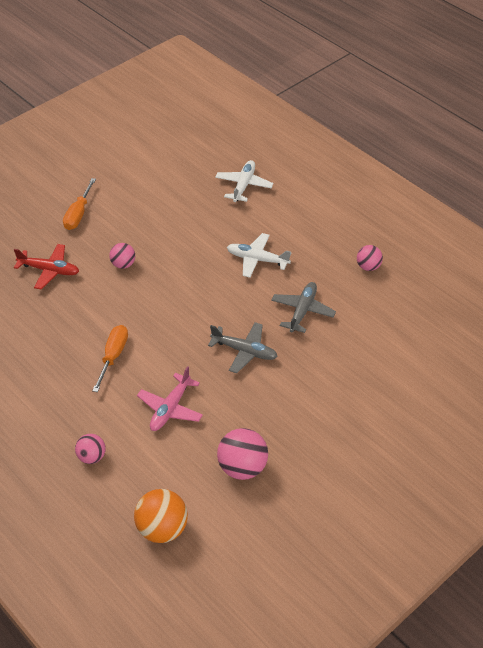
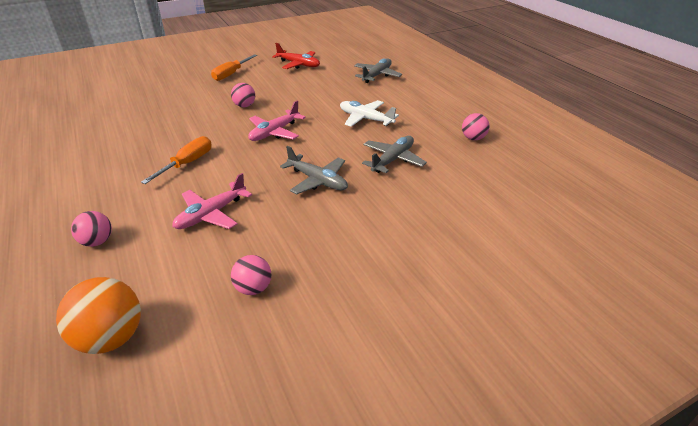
camera: 15 degrees right, 10 degrees down
(49, 270) = (181, 101): red plane -> red plane (298, 64)
(175, 298) = (274, 132): none -> pink plane
(242, 468) = (253, 288): pink ball -> pink ball, size x0.60
(243, 185) = (377, 75): white plane -> grey plane

